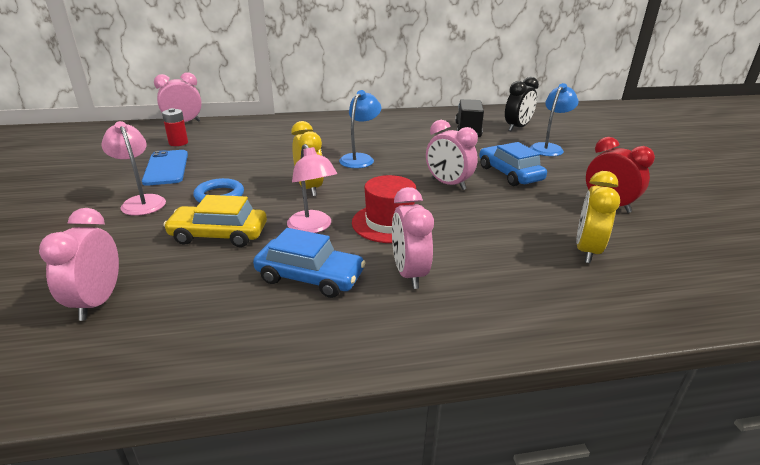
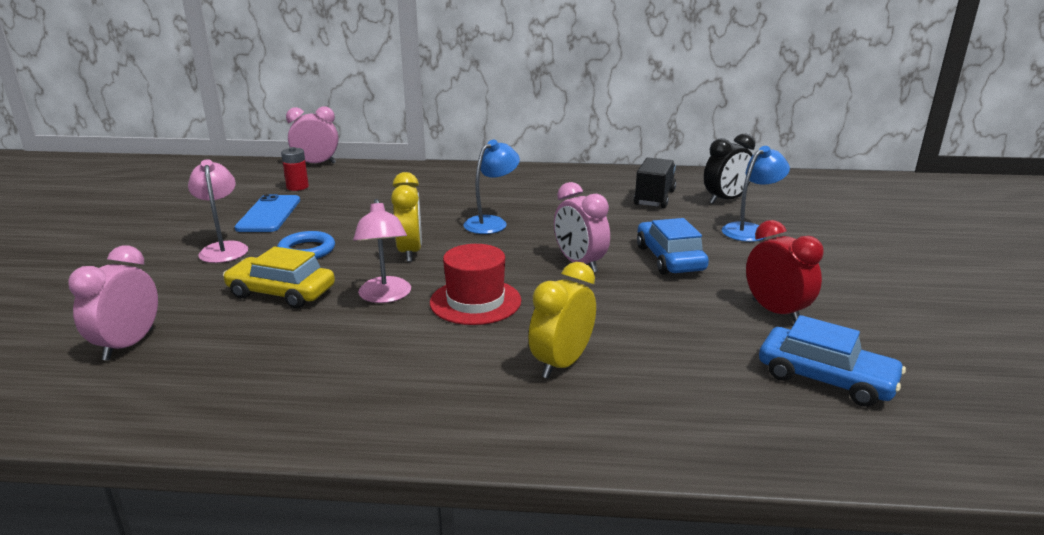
camera: 15 degrees right, 5 degrees down
(310, 277) = (348, 349): blue car -> blue car (825, 378)
(409, 273) = (460, 360): pink clock -> none
(587, 251) = (700, 363): yellow clock -> yellow clock (561, 363)

